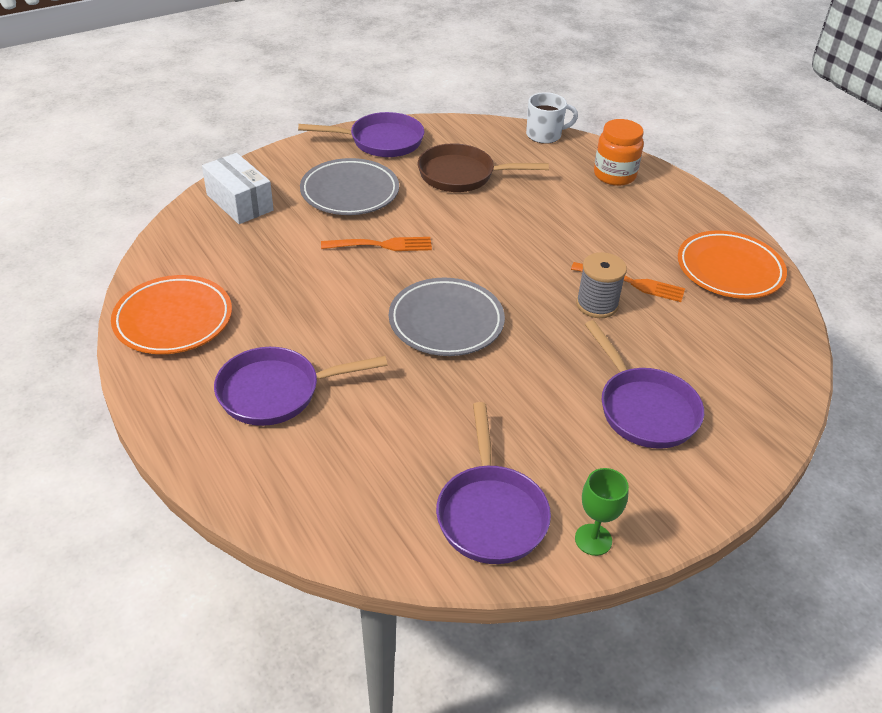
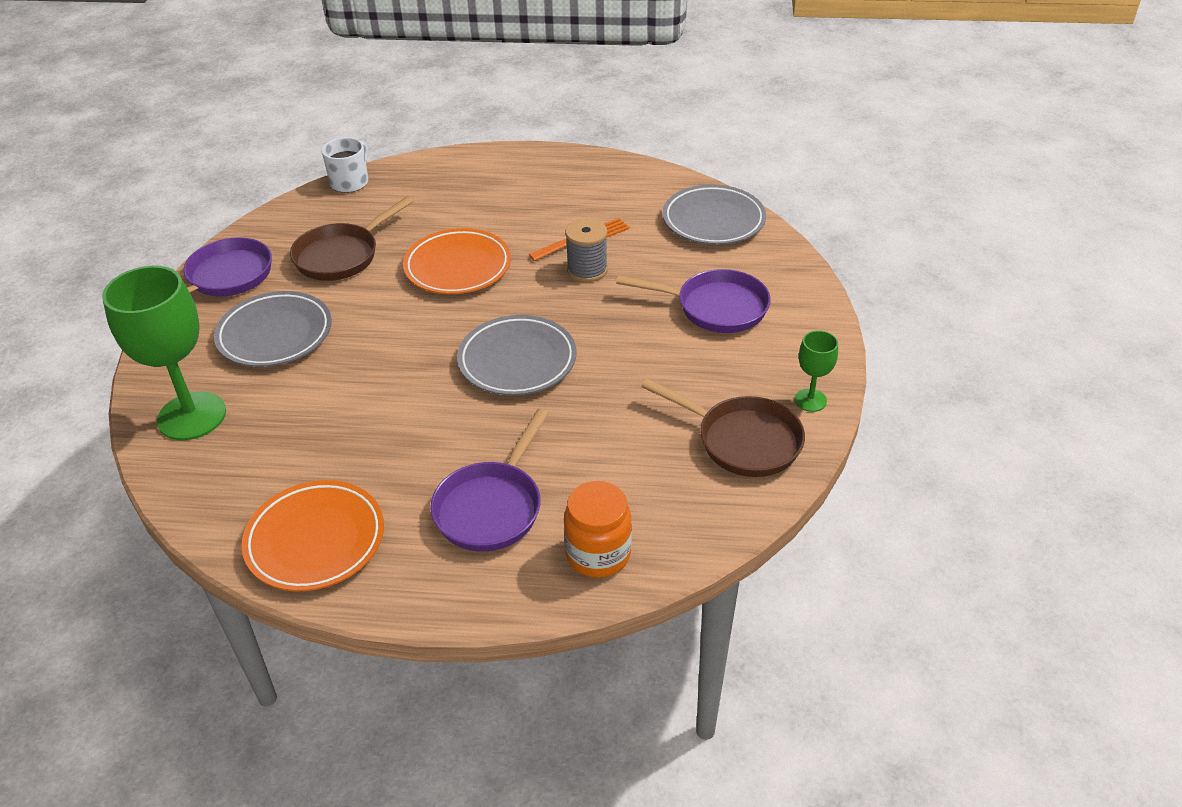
camera: 50 degrees left, 0 degrees up
(240, 202) = (192, 416): white box -> green goblet
(381, 245) = (375, 351): orange fork -> none
(490, 513) = (742, 441): purple pan -> brown pan
(614, 175) = (450, 177): orange jar -> orange jar (598, 554)
(729, 270) = (622, 187): orange plate -> orange plate (458, 267)
(761, 349) = (713, 220): none -> grey plate

